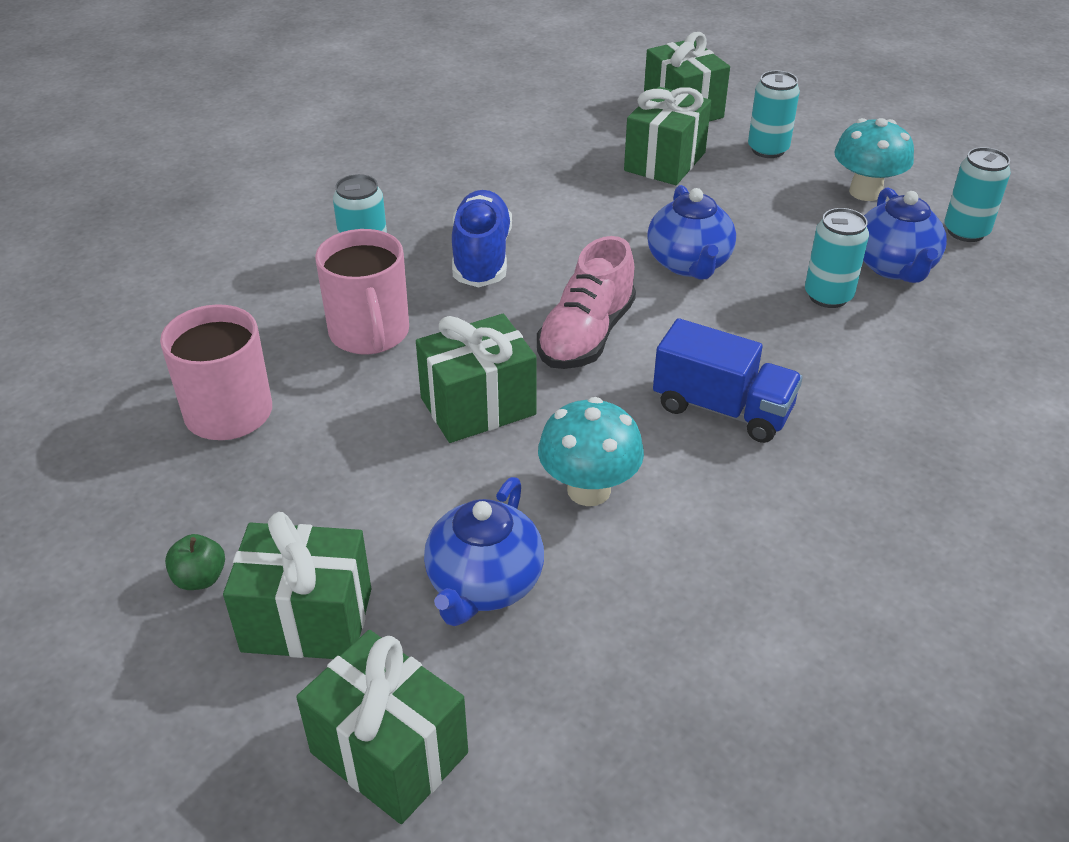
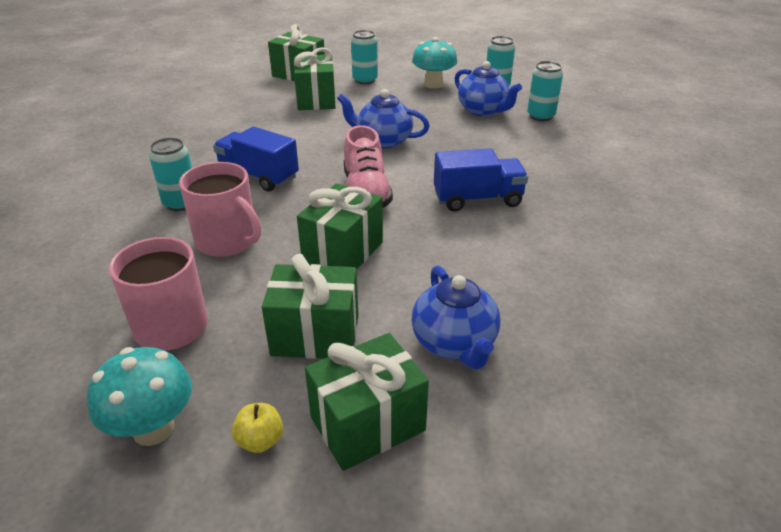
camera: 35 degrees left, 5 degrees down
(200, 578) = (260, 440): green apple -> yellow apple
(389, 752) = (509, 471): green gift -> green gift (315, 335)
(481, 257) = (258, 176): blue shoe -> blue truck
(589, 490) = (455, 266): turquoise mushroom -> turquoise mushroom (153, 429)
(689, 264) = (383, 141): blue teapot -> blue teapot turned 150 degrees clockwise
(828, 296) = (468, 132): turquoise can -> turquoise can (540, 116)

